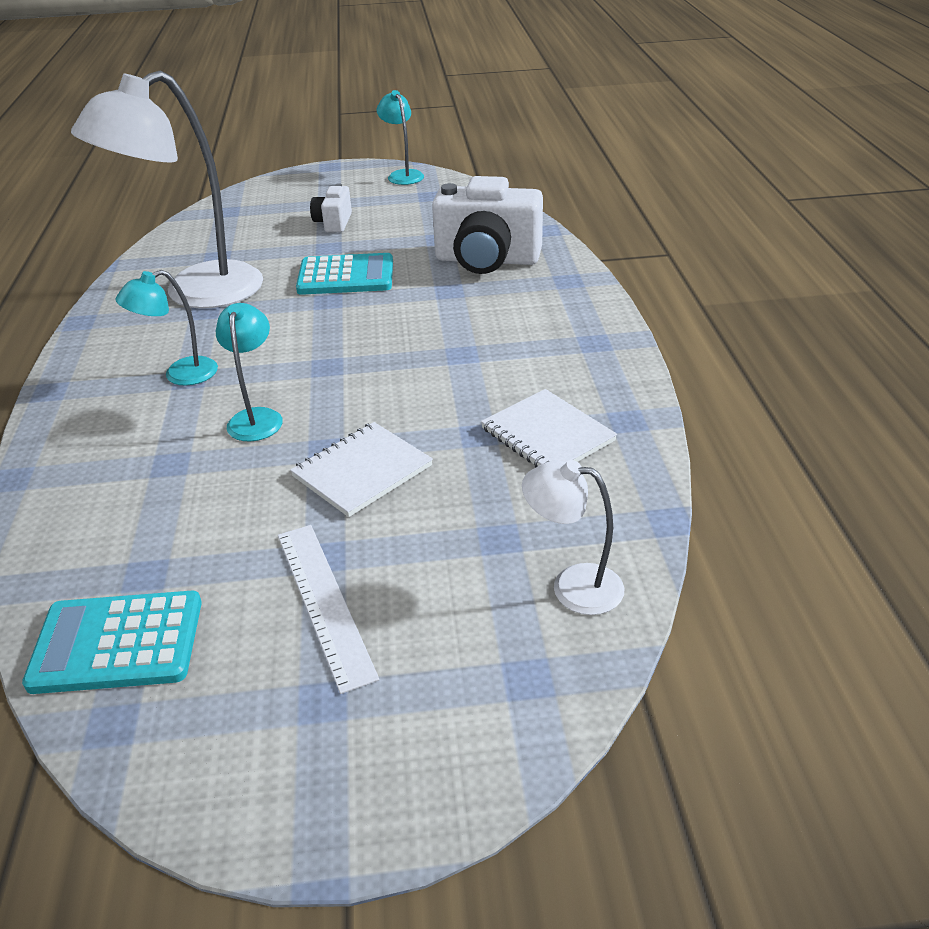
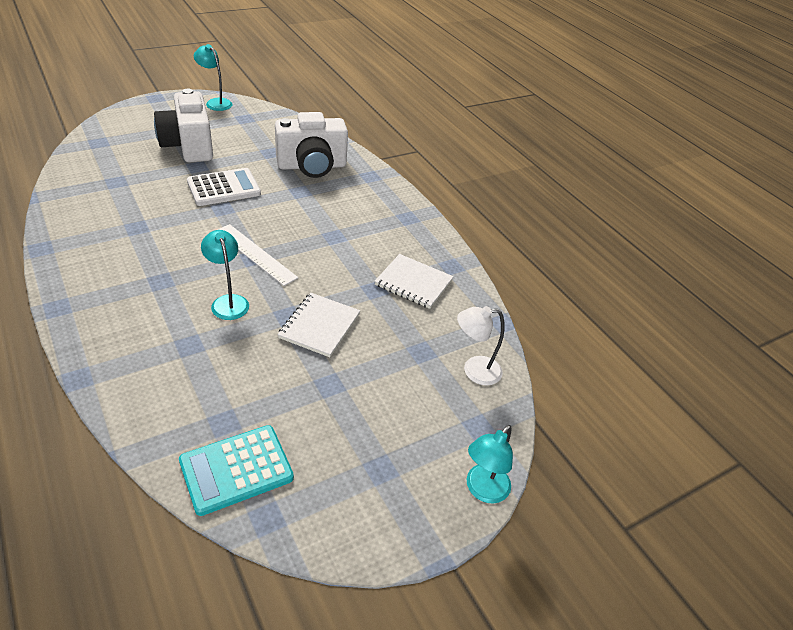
camera: 30 degrees left, 5 degrees up
(180, 375) = (152, 279): turquoise lamp -> turquoise lamp (483, 490)
(196, 293) = (120, 214): white lamp -> none
(324, 602) = (347, 412): white ruler -> white ruler (255, 254)
(333, 223) = (188, 146): white camera -> white camera, size x1.99
(346, 276) = (224, 188): turquoise calculator -> white calculator

